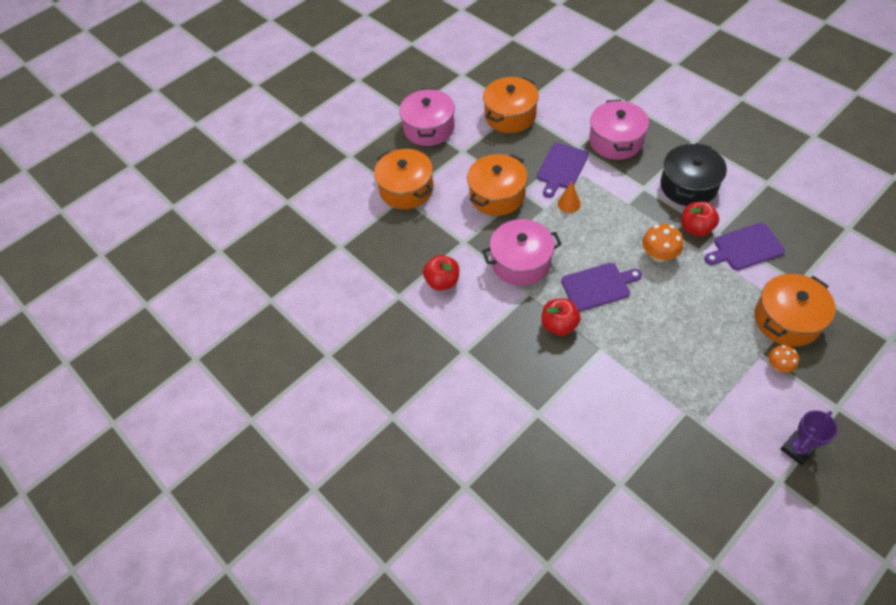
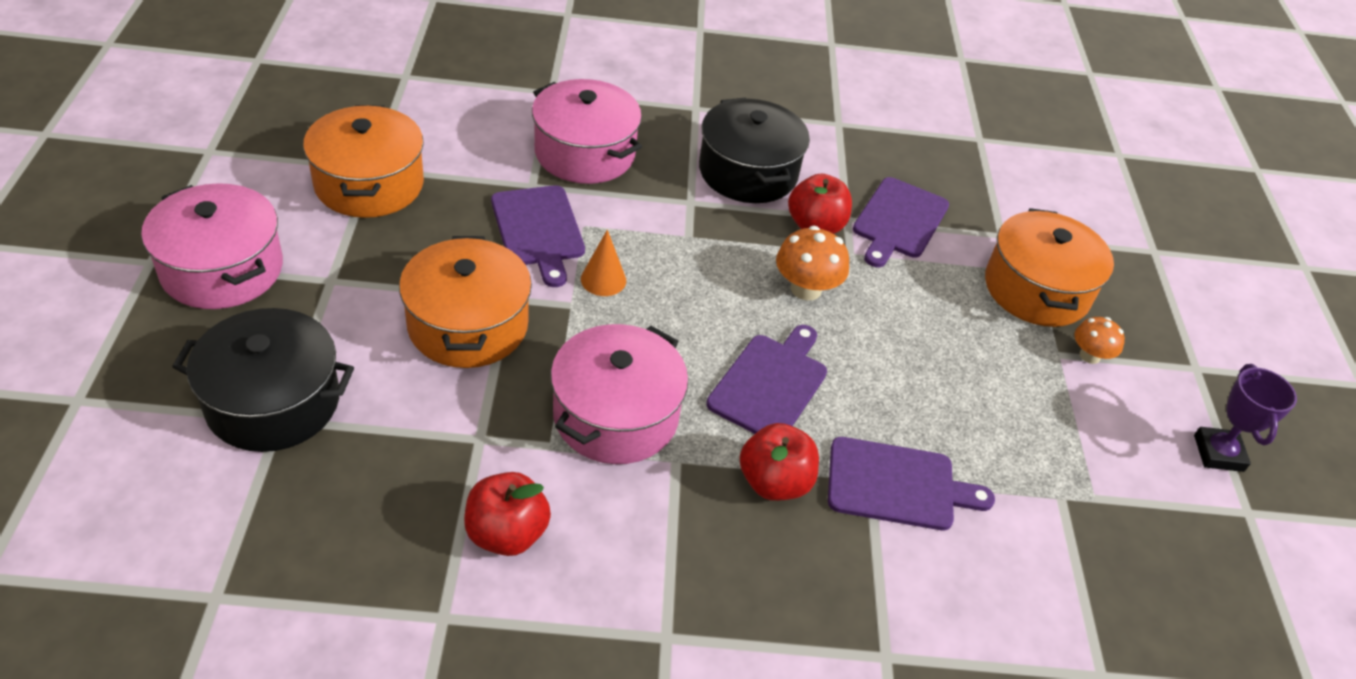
camera: 55 degrees left, 10 degrees down
(406, 189) = (273, 402): orange pot -> black pot
(611, 358) = (897, 485): none -> purple cutting board

